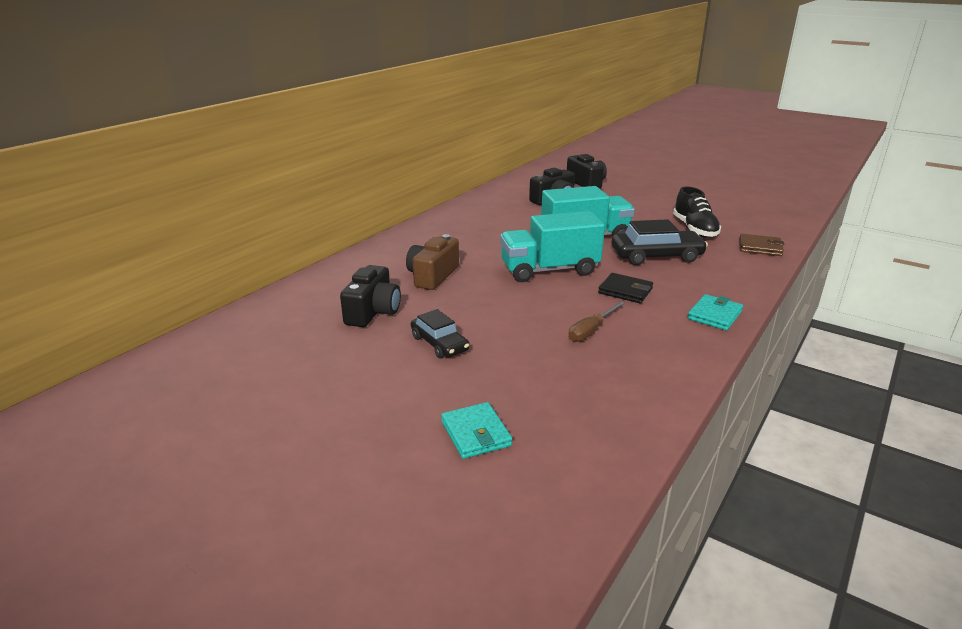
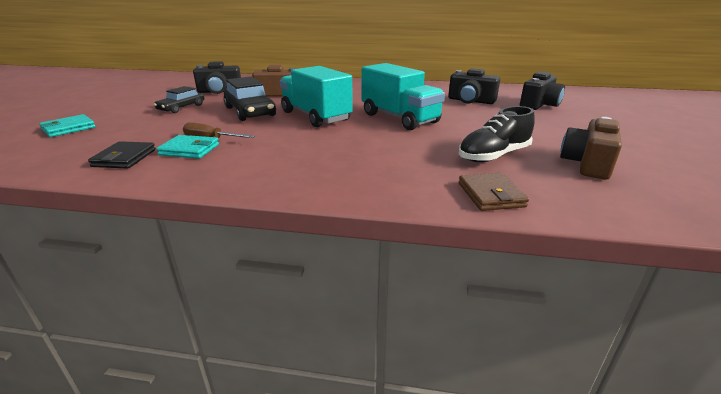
camera: 65 degrees right, 0 degrees up
(625, 291) = (294, 142): black wallet -> black wallet (124, 158)
(656, 256) = (389, 146): black car -> black car (250, 111)
(714, 315) = (263, 181): turquoise wallet -> turquoise wallet (189, 150)
(719, 210) = (587, 164): none -> brown camera

